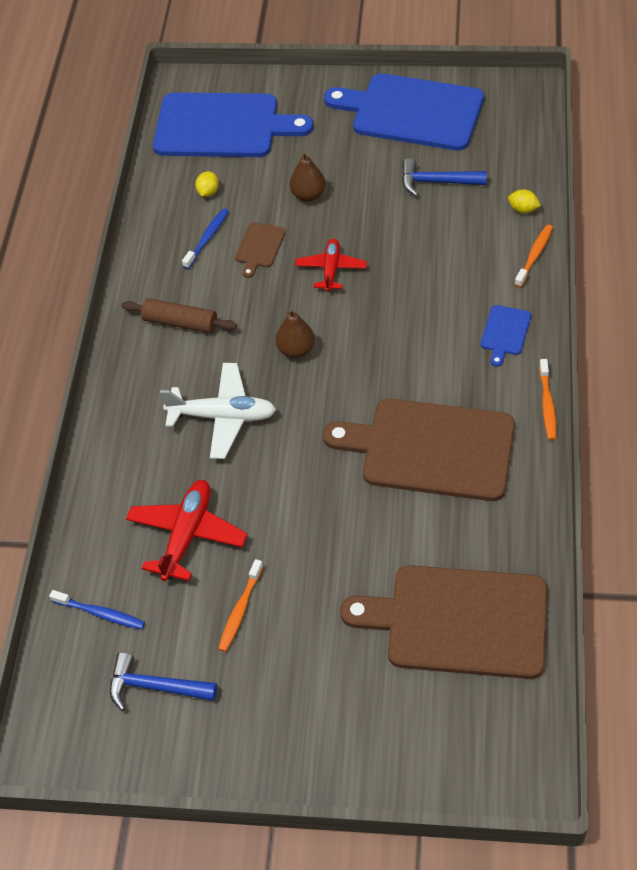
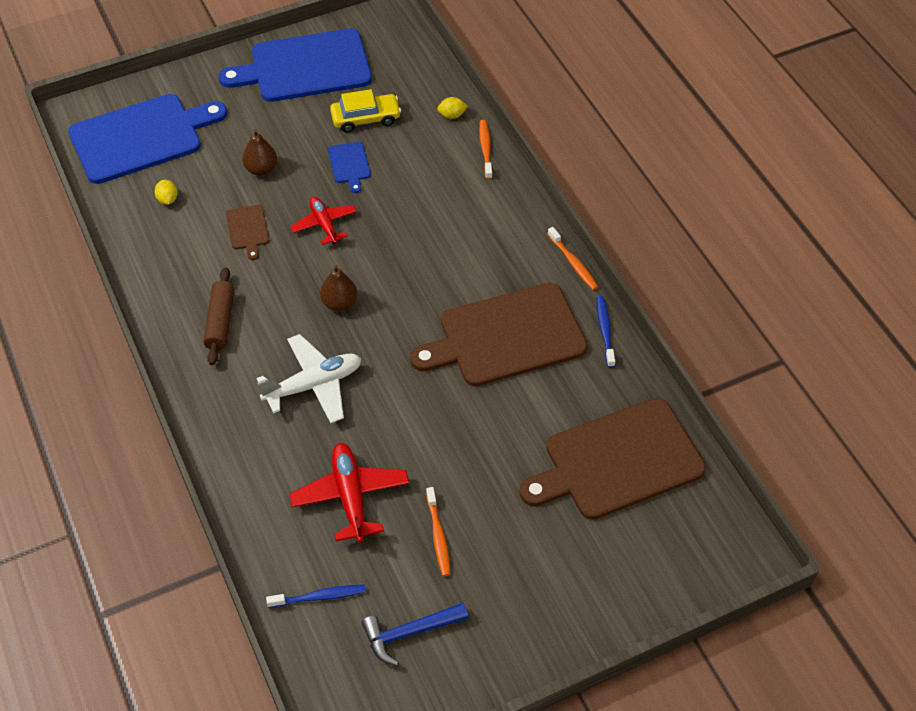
camera: 35 degrees left, 0 degrees up
(180, 323) = (220, 321): brown rolling pin -> brown rolling pin turned 75 degrees counterclockwise
(207, 238) = (194, 240): blue toothbrush -> blue toothbrush (605, 330)
(436, 182) = (366, 118): blue hammer -> yellow car
(505, 333) = (503, 220): blue cutting board -> blue cutting board (349, 164)

